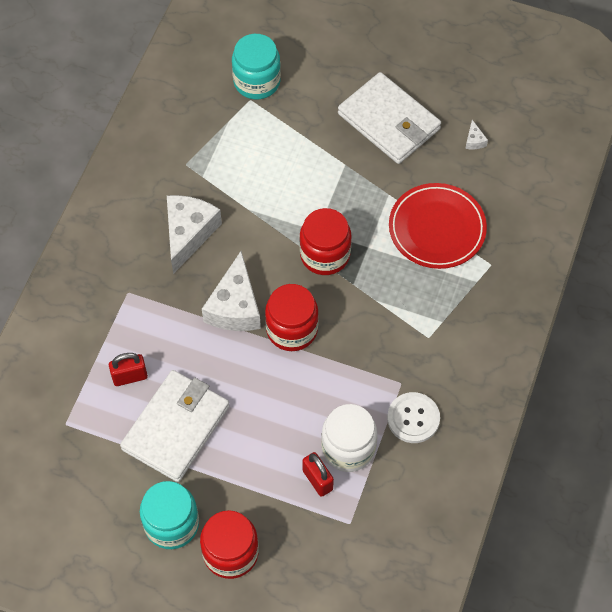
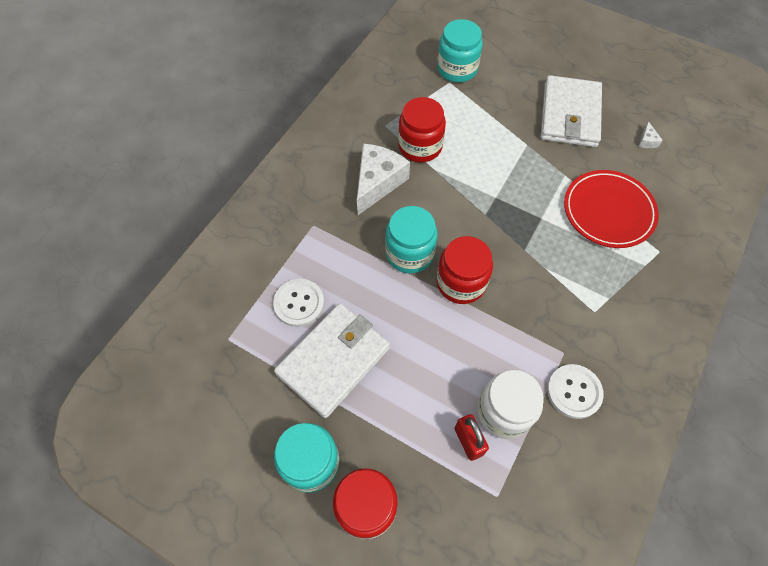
camera: 10 degrees right, 0 degrees up
(130, 377) = (299, 303): red padlock -> white button
(235, 306) = (409, 253): white cheese -> turquoise jar
(325, 254) = (500, 219): red jar -> red jar (420, 146)
(389, 121) = (570, 115): white wallet -> white wallet turned 45 degrees clockwise

